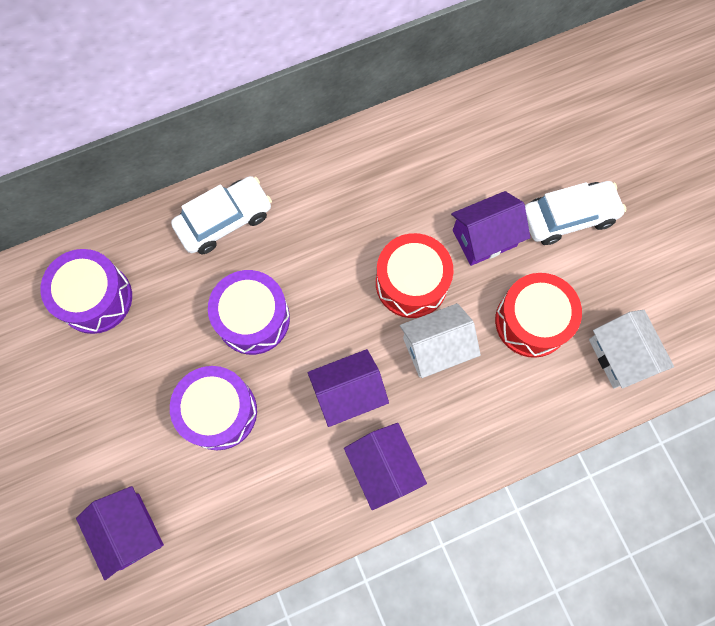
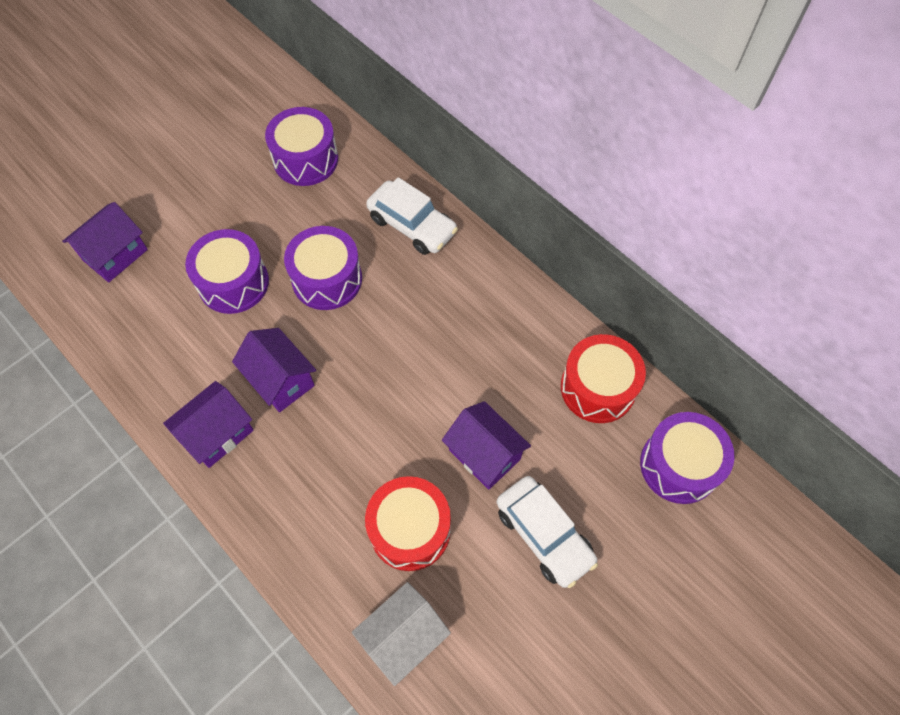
camera: 70 degrees right, 10 degrees down
(411, 283) = (409, 400): red drum -> red drum (598, 388)
(435, 347) = (350, 444): white house -> none
(543, 94) = (679, 465): none -> purple drum

